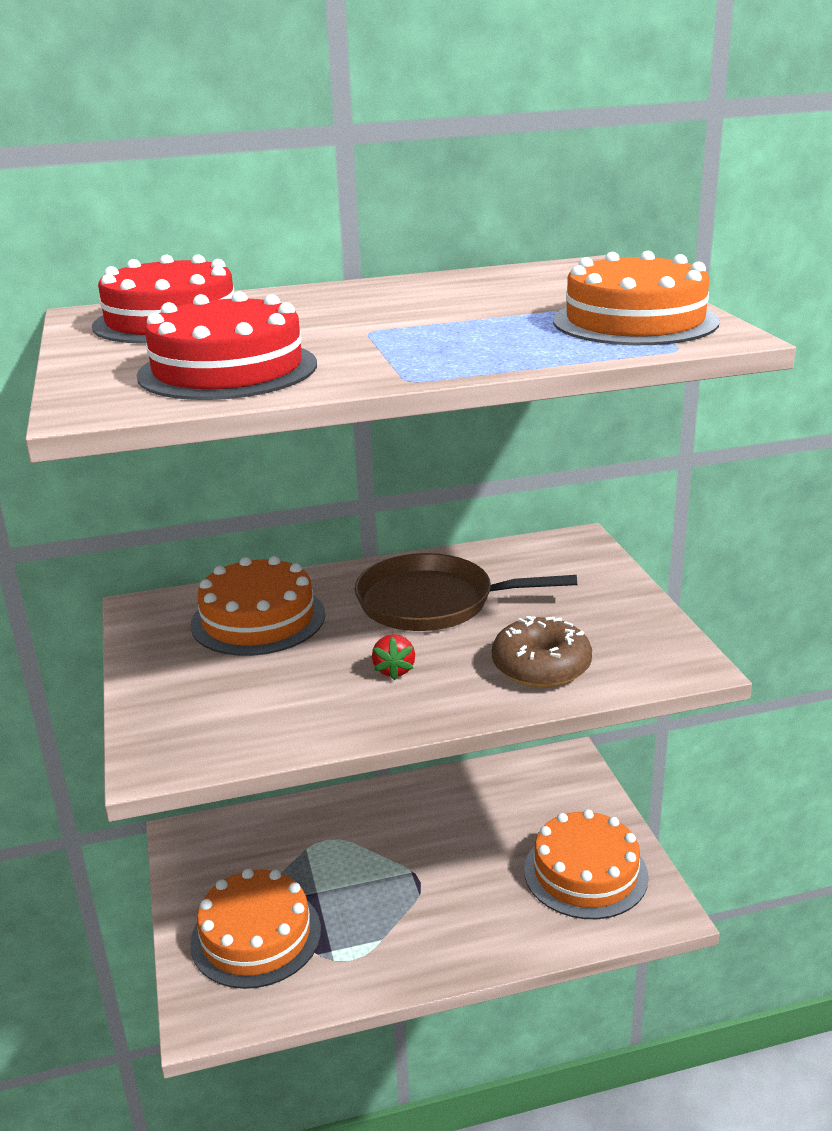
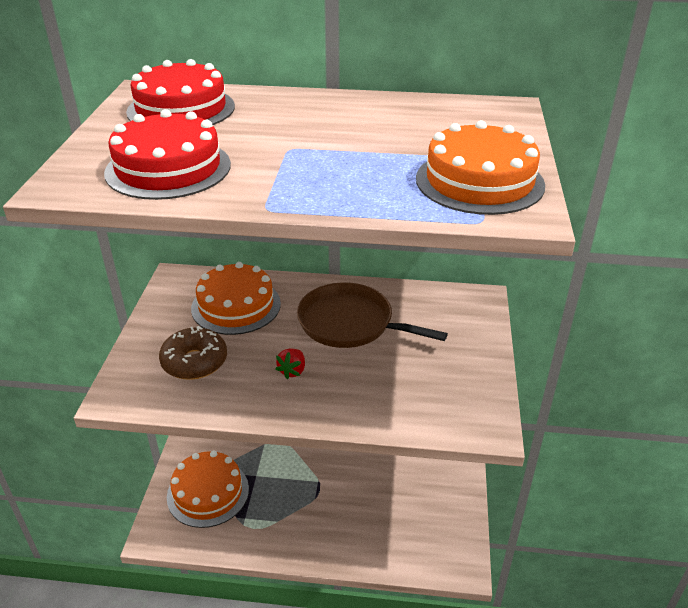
camera: 20 degrees right, 10 degrees up
(541, 667) = (387, 397): brown donut -> brown donut (194, 362)
(585, 873) = (426, 520): orange cake -> none

